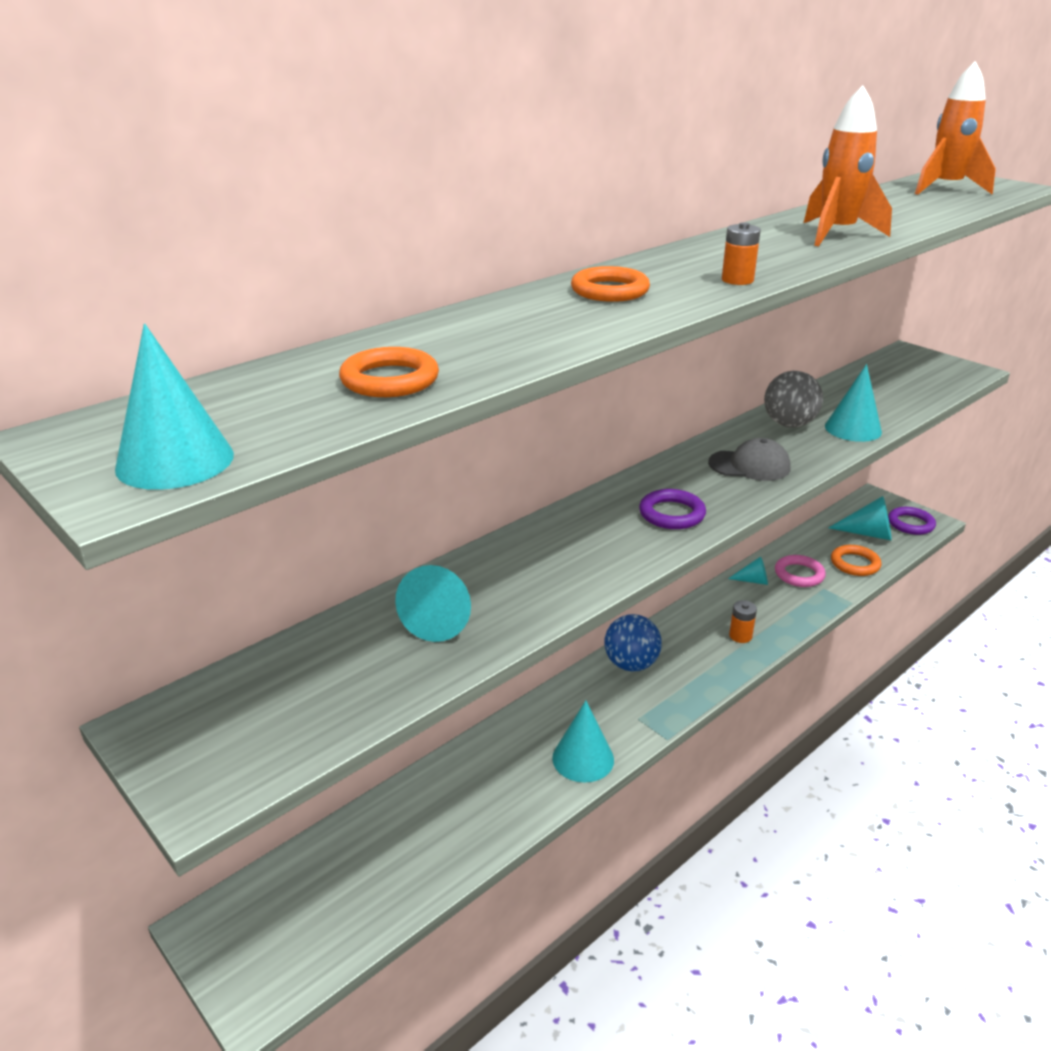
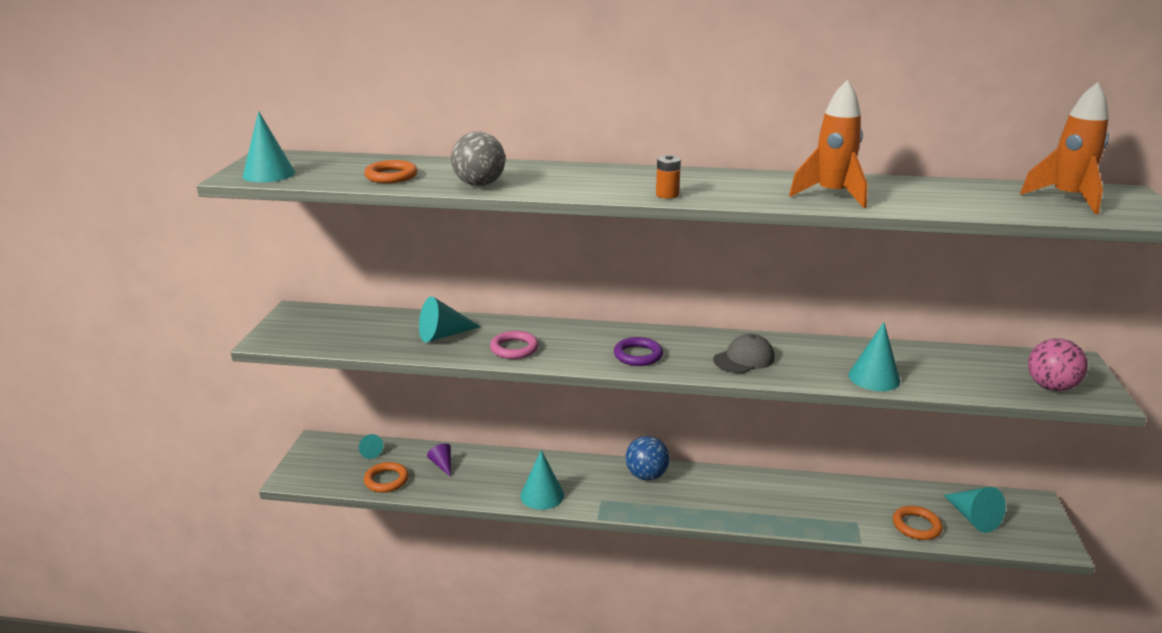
camera: 50 degrees right, 5 degrees down
(425, 813) = (442, 465): none -> purple cone
(609, 291) = (587, 177): orange ring -> orange ring (386, 480)
(740, 636) = (740, 506): orange battery -> none
(749, 465) = (744, 359): grey cap -> grey cap turned 90 degrees counterclockwise
(753, 580) = (812, 487): turquoise cone -> turquoise cone (369, 452)
(789, 424) = (832, 354): grey ball -> grey ball (479, 184)
(799, 574) = (855, 504): pink ring -> pink ring (514, 348)
(910, 524) = (1030, 535): purple ring -> none
(938, 377) = (1051, 387): none -> pink ball

